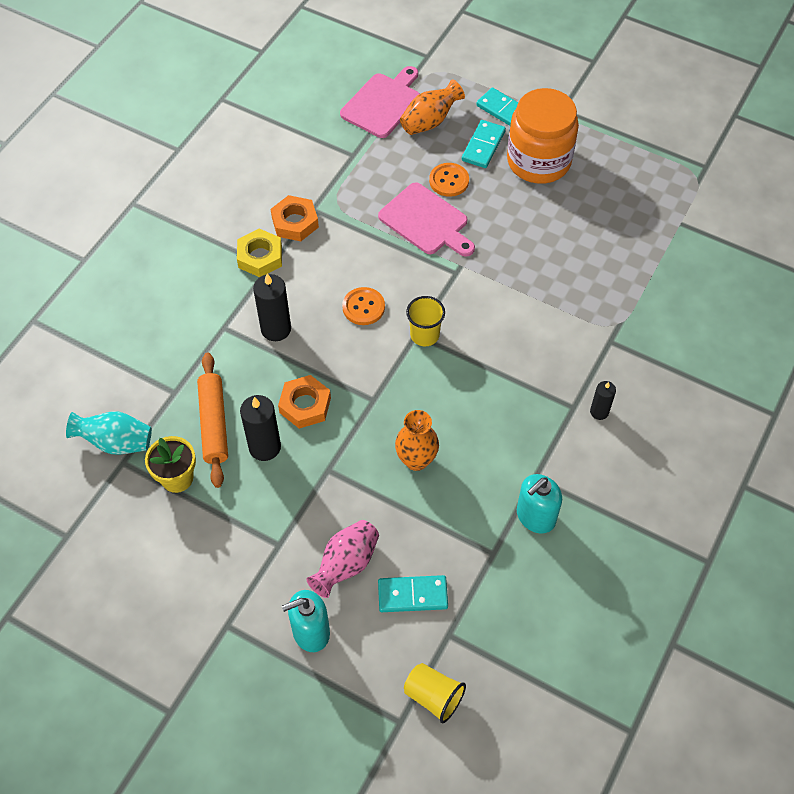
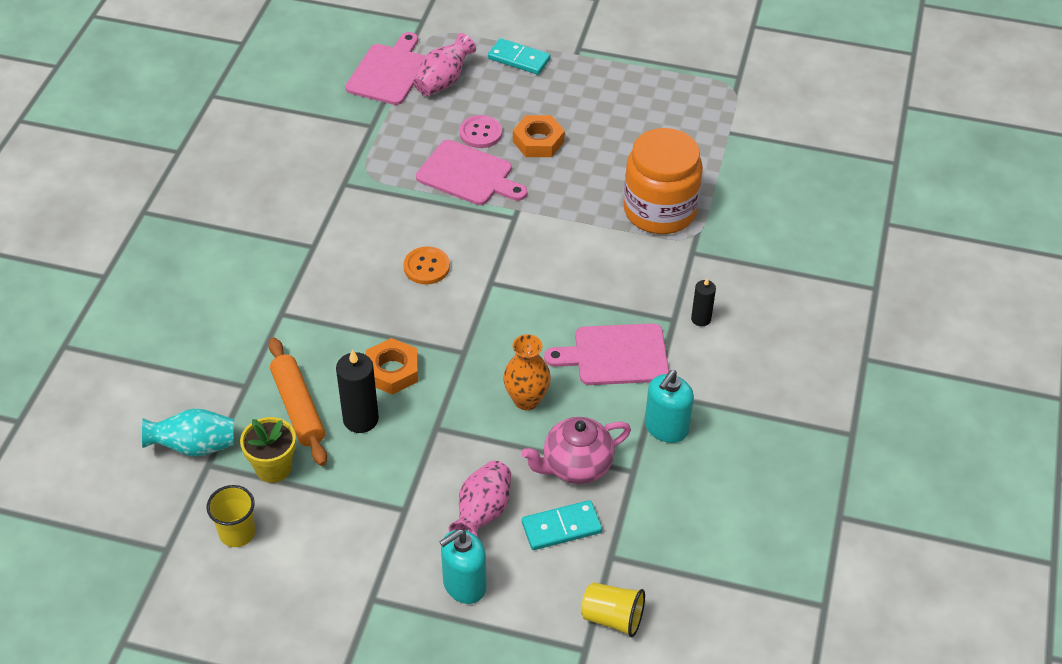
camera: 15 degrees left, 10 degrees down
(260, 257) = (300, 239): yellow nut -> none
(276, 329) = (338, 304): black candle -> none
(295, 222) = (328, 200): orange nut -> orange nut (538, 141)
(424, 335) = (499, 281): yellow cup -> yellow cup (237, 533)
(430, 121) = (443, 81): orange vase -> pink vase
(442, 536) = (576, 466): none -> pink teapot
(449, 181) = (480, 133): orange button -> pink button
(483, 146) = (507, 95): turquoise domino -> none
(509, 432) = (615, 355): none -> pink cutting board
(538, 161) = (568, 99): orange jar -> orange jar (659, 210)

